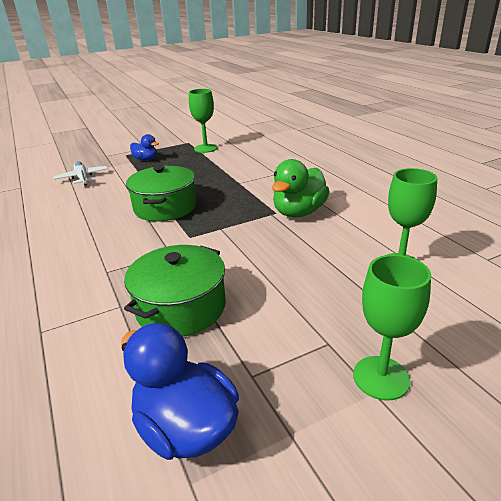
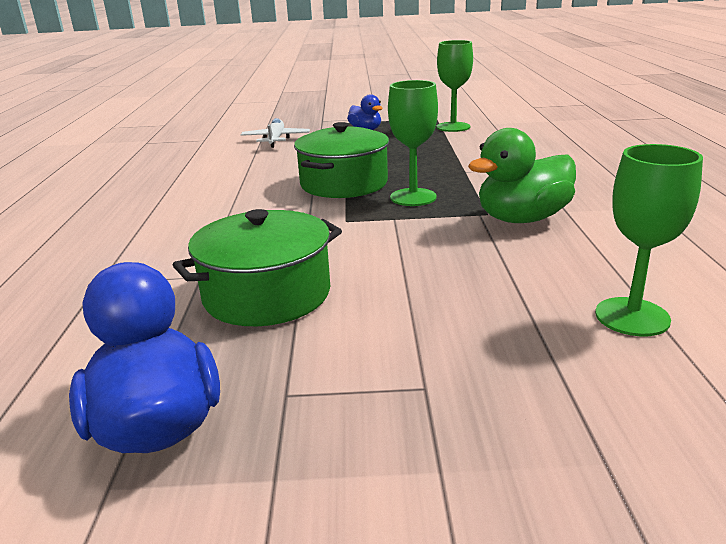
camera: 25 degrees right, 5 degrees down
(381, 377) = (467, 455): green goblet -> green goblet (413, 197)

